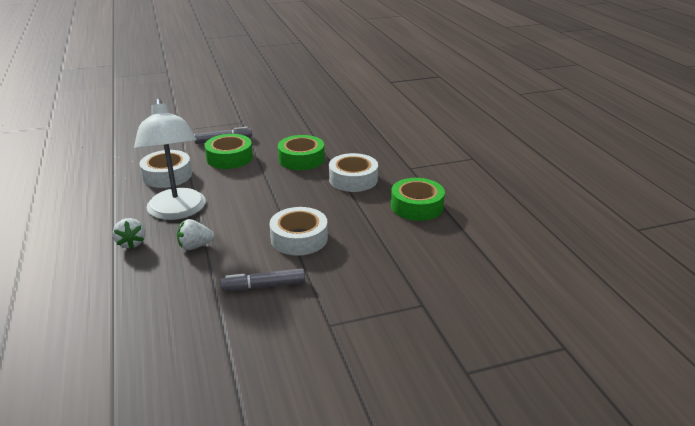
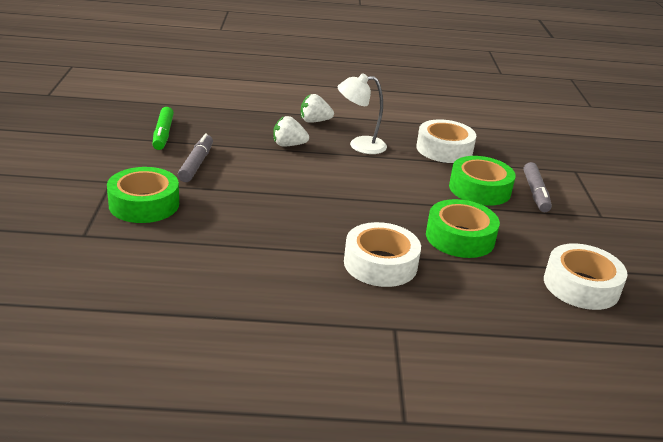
camera: 105 degrees right, 0 degrees up
(177, 211) = (359, 145): white lamp -> white lamp, size x0.59
(195, 246) = (288, 145): white strawberry -> white strawberry turned 90 degrees counterclockwise
(206, 329) = (163, 134): none -> green marker
(299, 238) = (261, 196): white tape -> white tape (581, 286)
(416, 206) = (275, 295): green tape -> green tape (144, 204)

